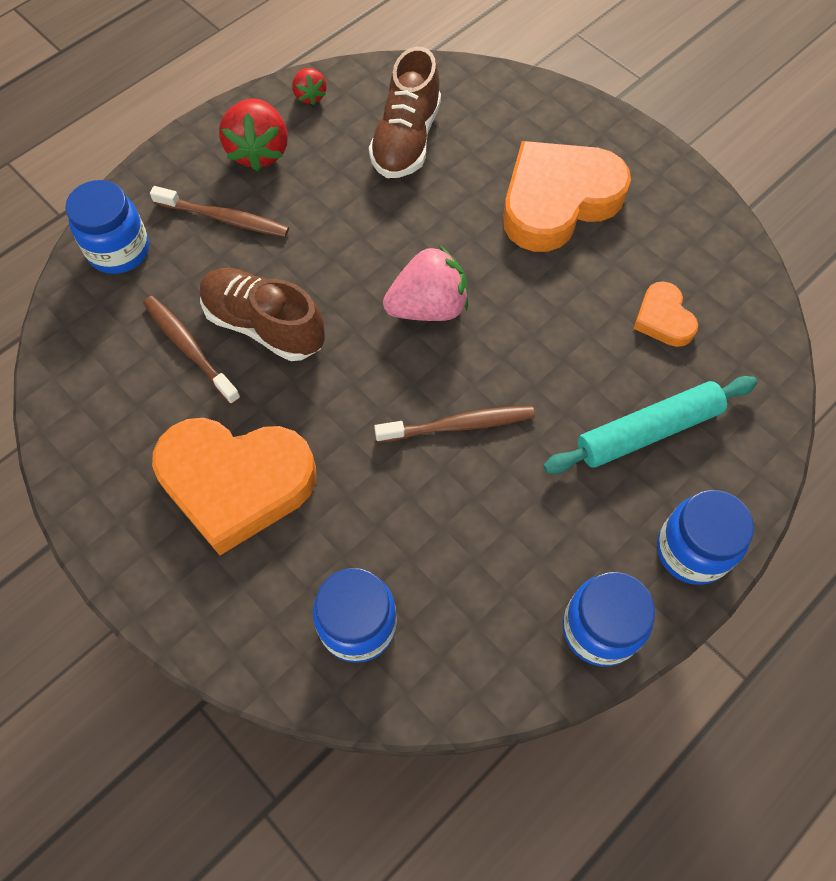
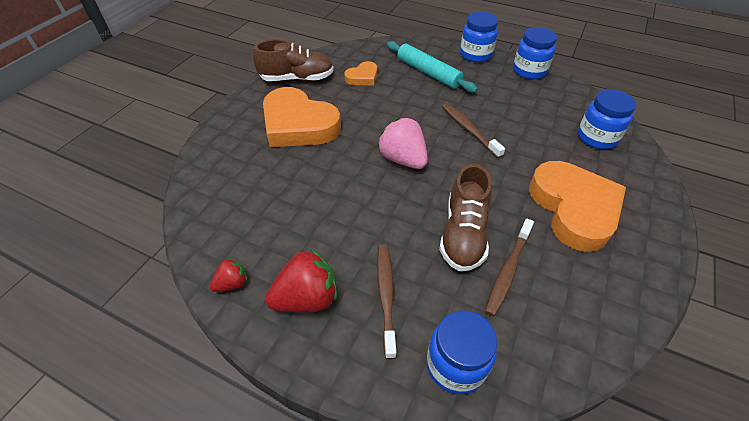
camera: 110 degrees left, 15 degrees down
(406, 140) = (267, 206): brown shoe -> brown shoe (297, 79)

